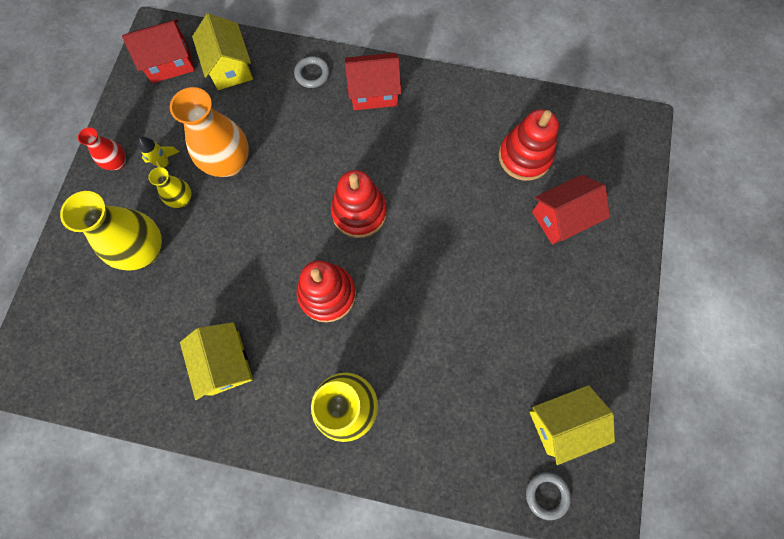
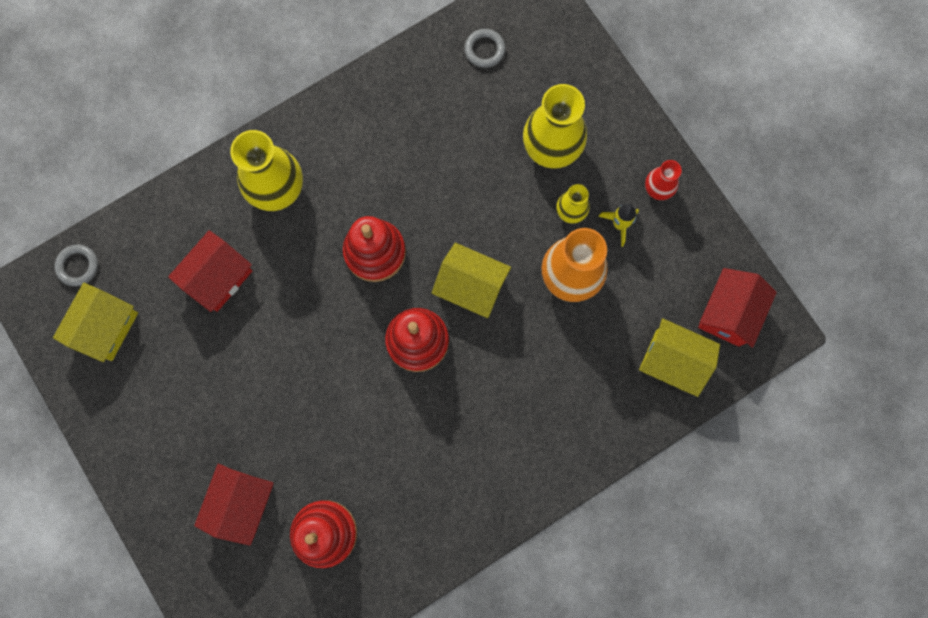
camera: 135 degrees right, 5 degrees up
(225, 363) = (397, 134): yellow house -> yellow house (471, 287)
(312, 74) = (593, 428): grey ring -> grey ring (484, 50)
(373, 92) = (520, 465): red house -> red house (218, 278)

